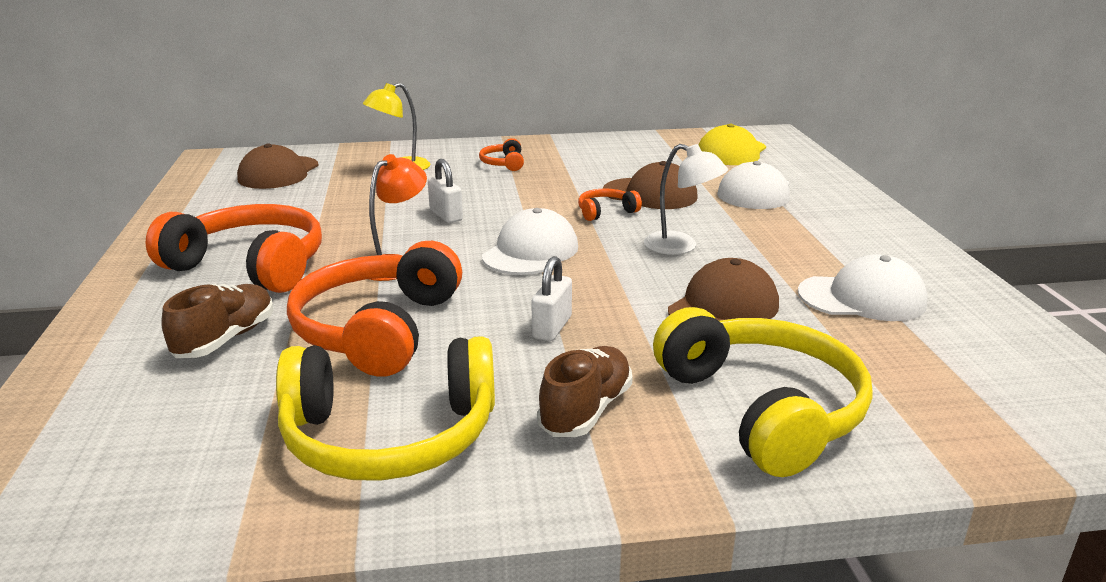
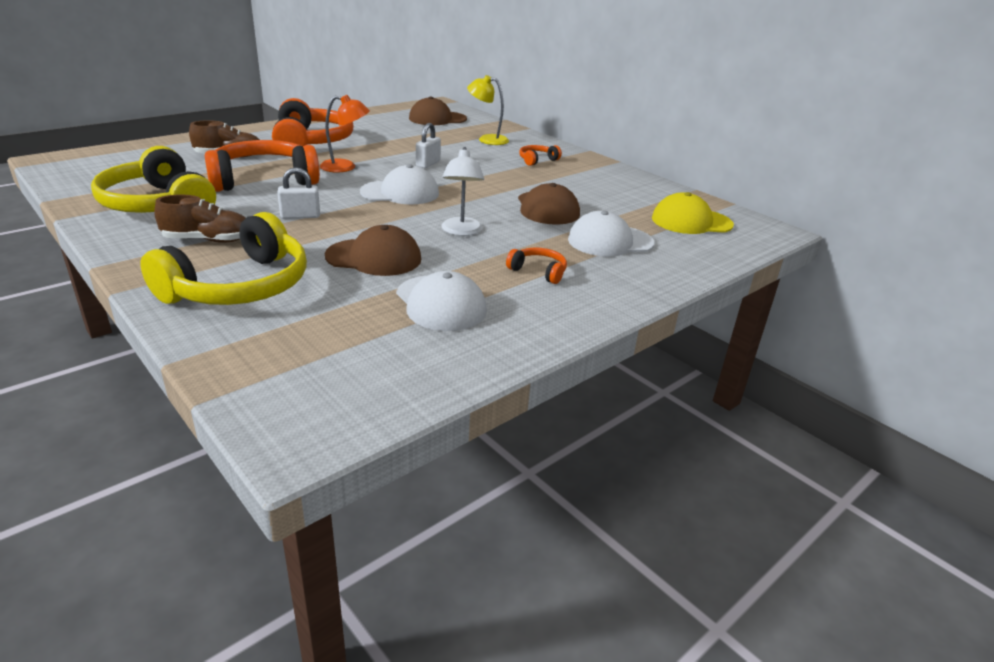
camera: 55 degrees right, 5 degrees up
(606, 212) = (493, 201): orange headphones -> orange headphones (538, 271)

